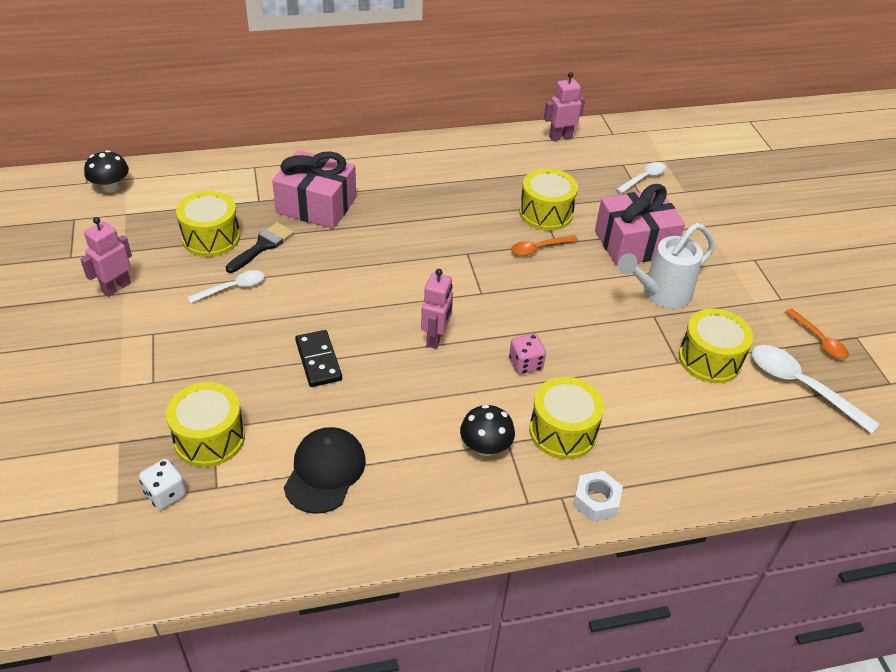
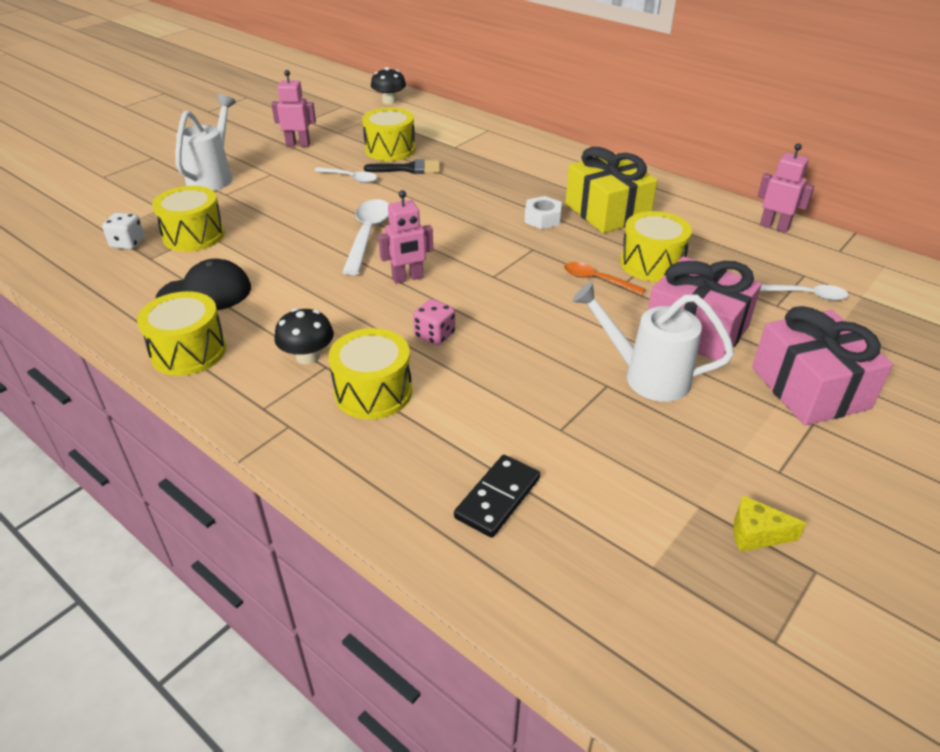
camera: 55 degrees right, 5 degrees down
(104, 375) = (213, 177): none -> white watering can
(316, 205) = (485, 167): pink gift -> pink gift (809, 388)
(318, 360) = (317, 240): black domino -> black domino (497, 498)
(459, 189) = (607, 211): none -> yellow gift
(596, 501) = (303, 449): white nut -> white nut (542, 219)
(709, 359) = (595, 451): yellow drum -> yellow drum (188, 351)
(801, 386) = (650, 547): white spoon -> white spoon (367, 235)
(819, 340) = (756, 534): orange spoon -> yellow cheese

